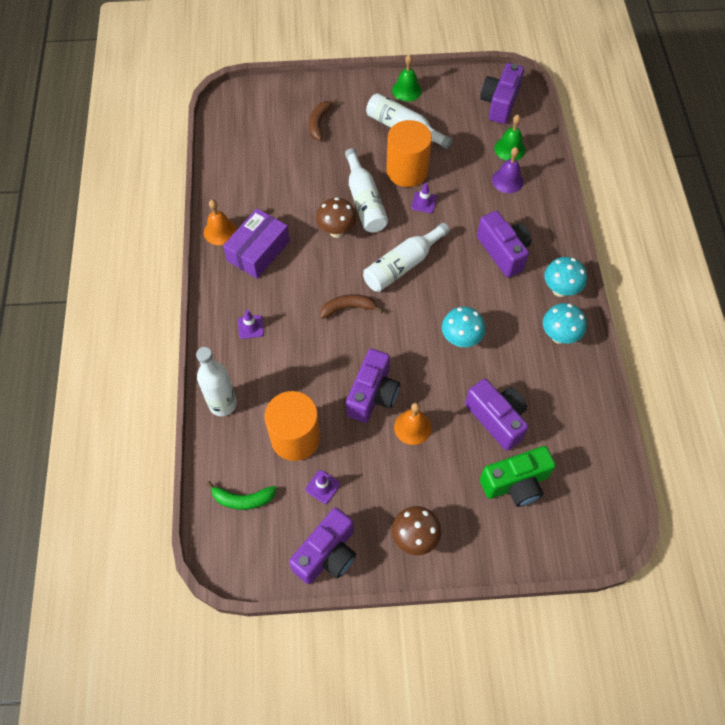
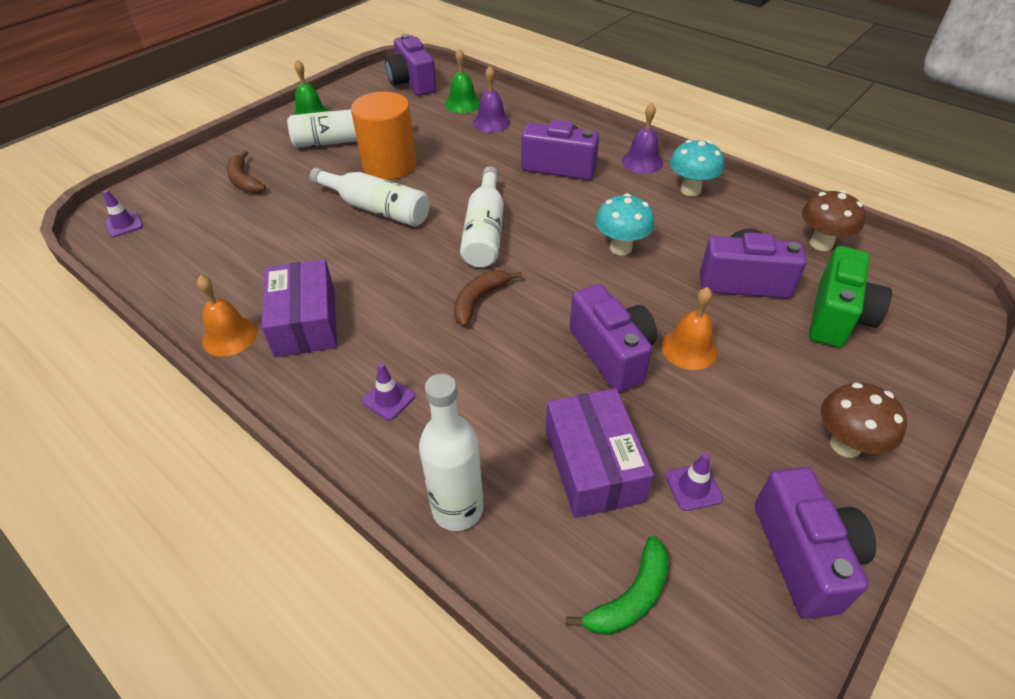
camera: 45 degrees left, 15 degrees down
(295, 438) = (593, 465): orange cylinder -> purple box
(336, 231) = (378, 248): brown mushroom -> brown mushroom (821, 244)
(424, 202) = (438, 176): purple traffic cone -> purple traffic cone (124, 224)
(560, 290) = (642, 161): turquoise mushroom -> purple bell

